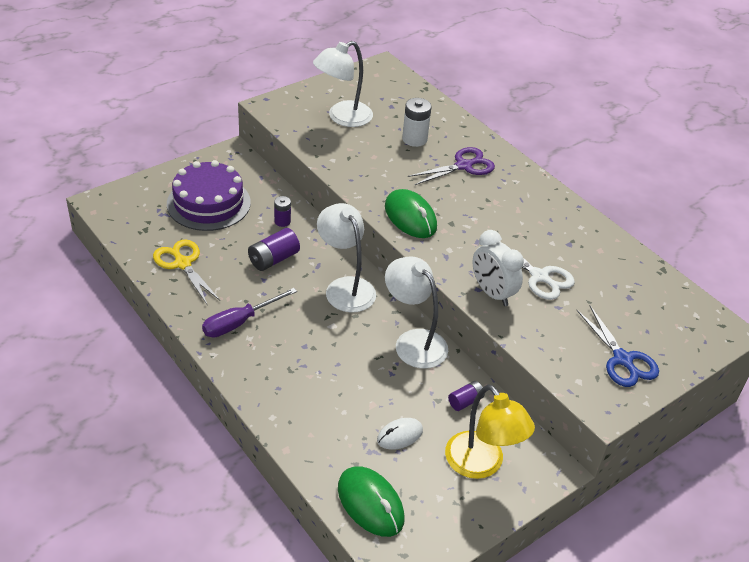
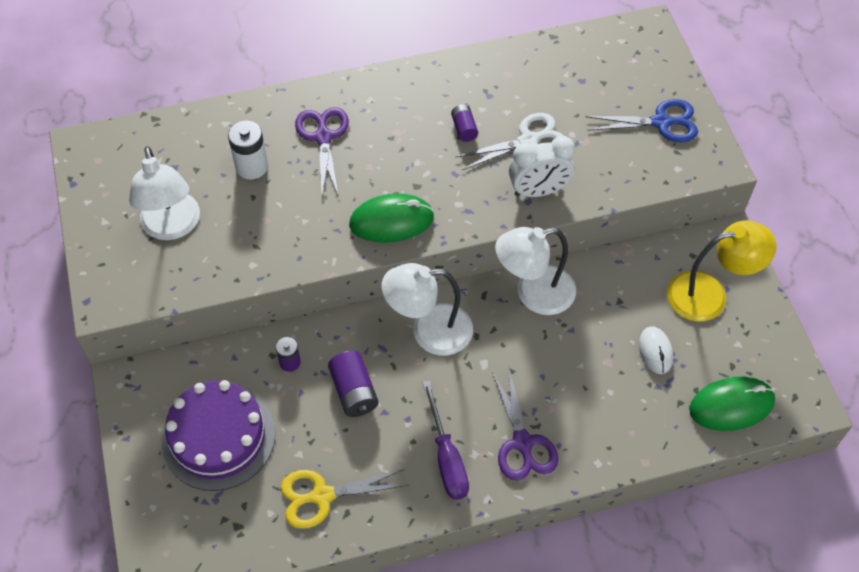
camera: 65 degrees left, 15 degrees up
(270, 364) = (523, 443): none -> purple scissors
(465, 401) = (628, 278): purple battery -> purple battery (464, 128)

